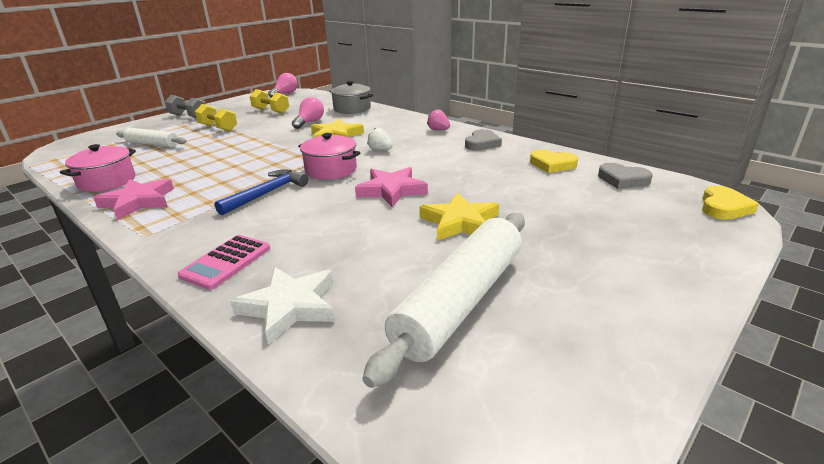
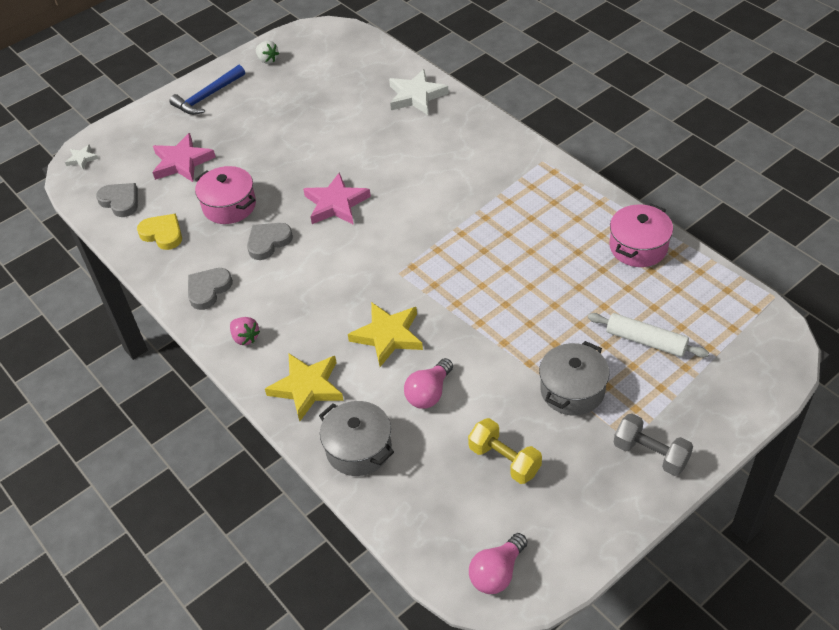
camera: 170 degrees left, 20 degrees up
(138, 202) = (578, 207): pink star -> pink star (182, 162)
(218, 128) = (572, 390): yellow dumbbell -> grey pot
(226, 262) = (466, 130): pink calculator -> none
(266, 193) = (455, 209): blue hammer -> blue hammer (207, 97)
(331, 170) = (394, 246): pink pot -> pink pot (229, 206)
(380, 150) = (334, 286): white strawberry -> white strawberry (267, 60)
(448, 166) = (268, 242): none -> grey heart
(460, 222) = (291, 157): yellow star -> yellow star (307, 387)
(460, 301) = (317, 94): white rolling pin -> none
(723, 207) = (82, 159): yellow heart -> white star

